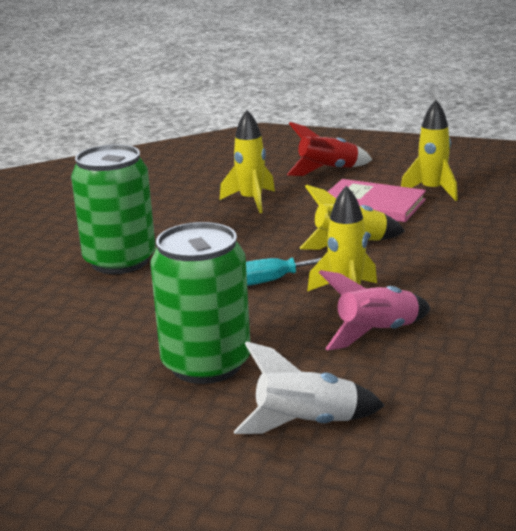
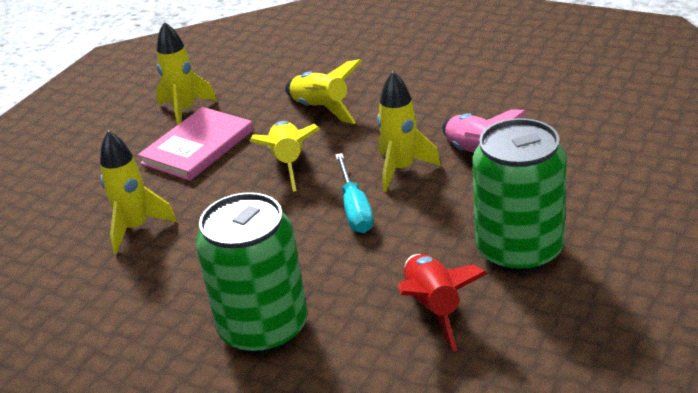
camera: 80 degrees left, 10 degrees up
(306, 424) = (618, 195): white rocket -> none
(328, 170) = (80, 172): red rocket -> red rocket (433, 309)
(453, 247) = (321, 109): none -> yellow rocket

